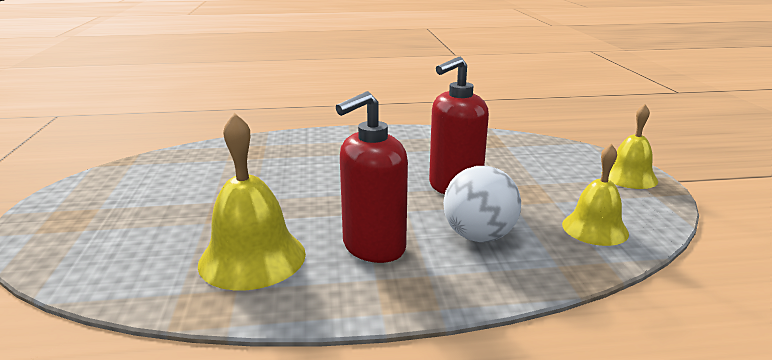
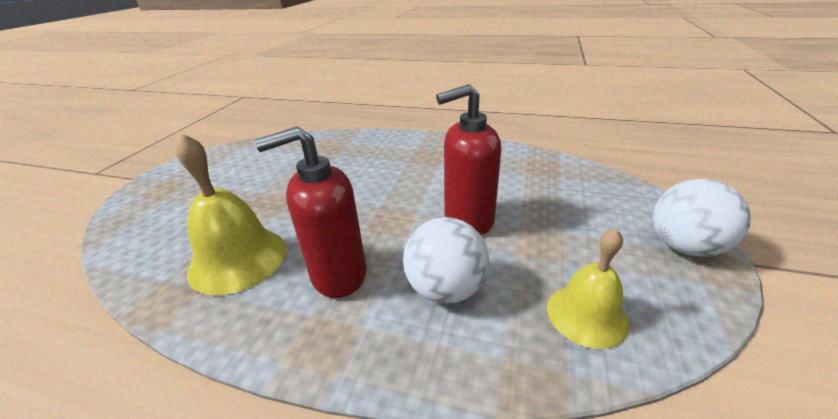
camera: 25 degrees right, 10 degrees up
(629, 177) = (684, 247): yellow bell -> white ball

